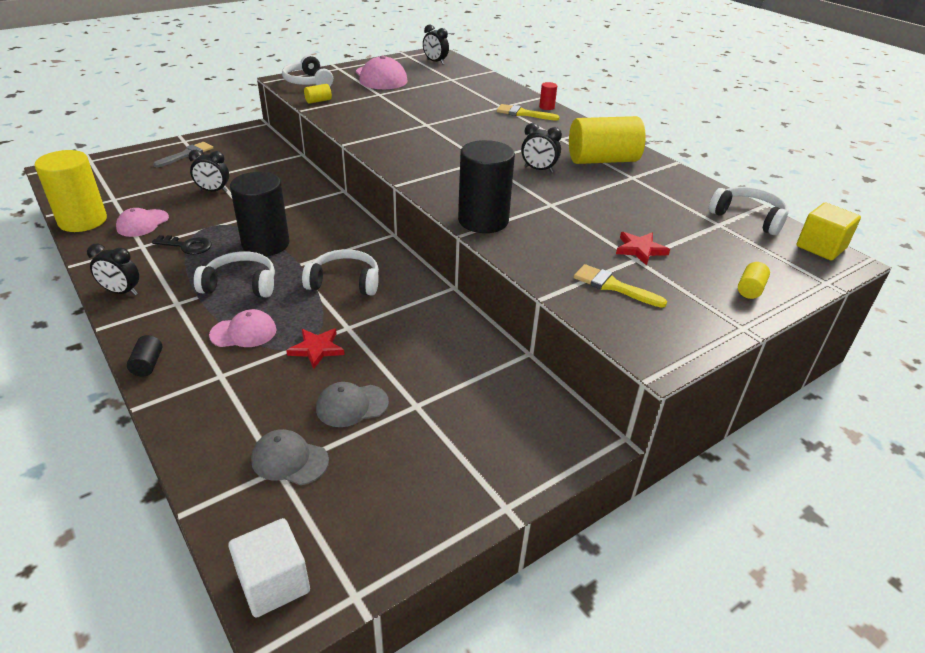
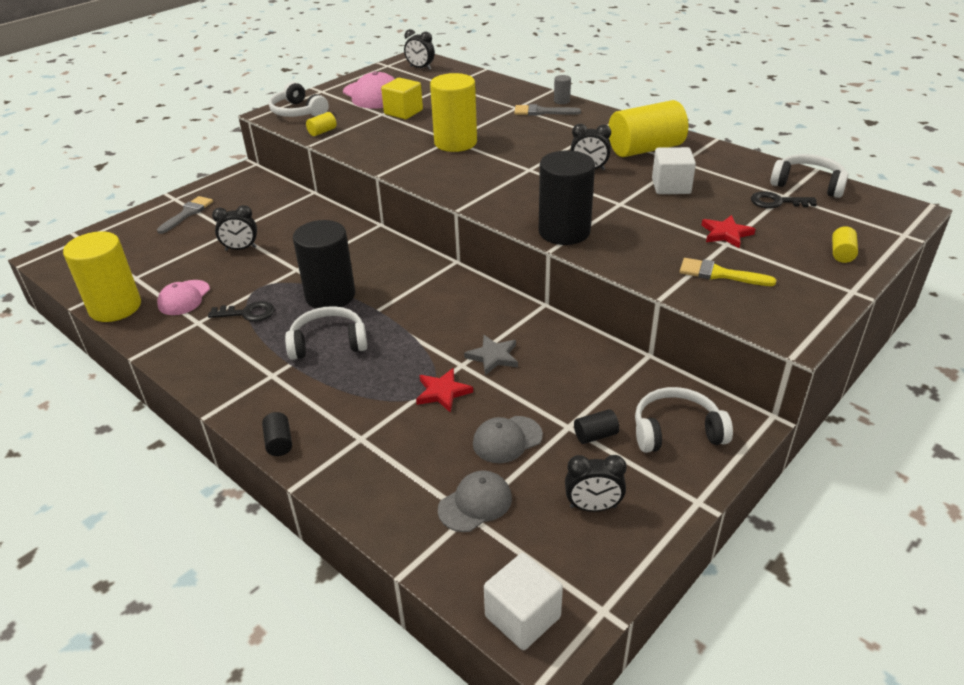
camera: 10 degrees left, 0 degrees up
(121, 292) = (206, 375): black clock -> black clock (593, 507)
(243, 332) = (359, 391): pink cap -> none
(289, 460) = (475, 503): grey cap -> grey cap turned 135 degrees clockwise
(345, 282) = (434, 319): white headphones -> white headphones (676, 430)
(380, 326) = (493, 357): none -> grey star
(429, 128) = (455, 143): none -> yellow cylinder
(437, 419) = (595, 435): none -> black cylinder
(523, 113) = (542, 112): yellow brush -> grey brush
(546, 107) = (561, 101): red cylinder -> grey cylinder
(609, 197) = (671, 186): none -> white cube
(707, 229) = (777, 202): none -> black key
(821, 247) = (884, 202): yellow cube -> yellow cube (403, 112)

